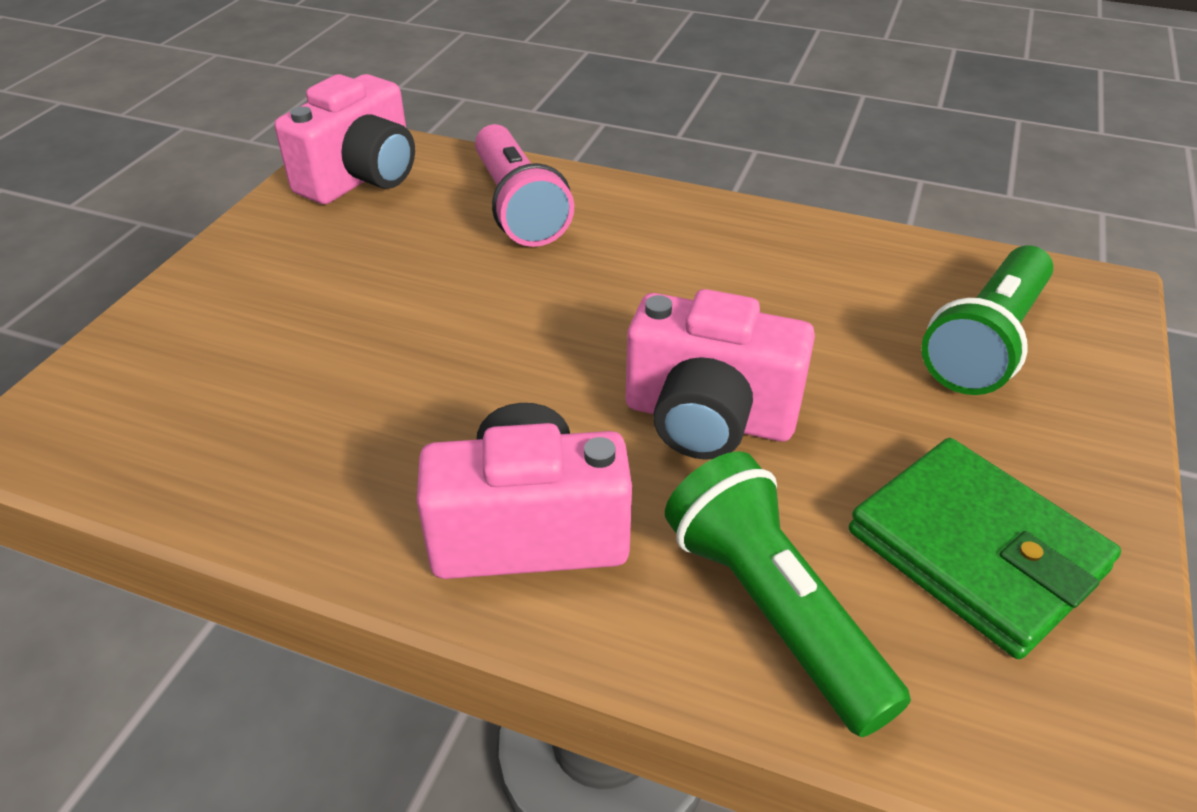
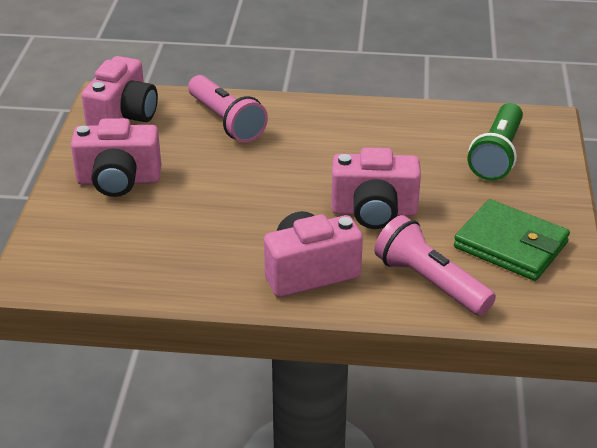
camera: 15 degrees left, 5 degrees down
(289, 279) = (118, 181): none -> pink camera
(771, 610) = (429, 282): green flashlight -> pink flashlight

